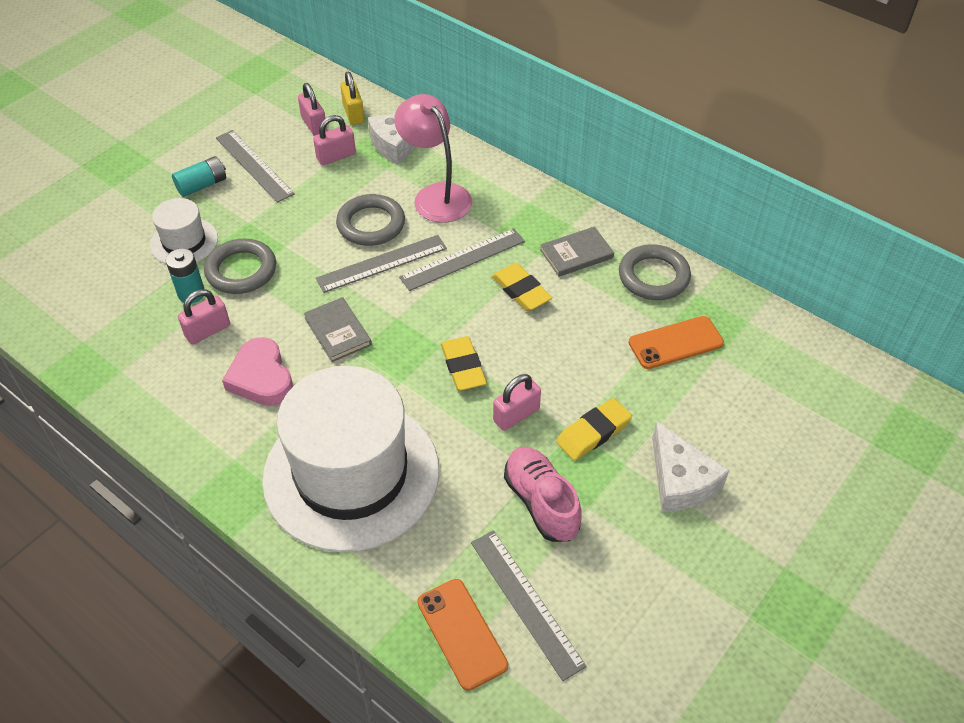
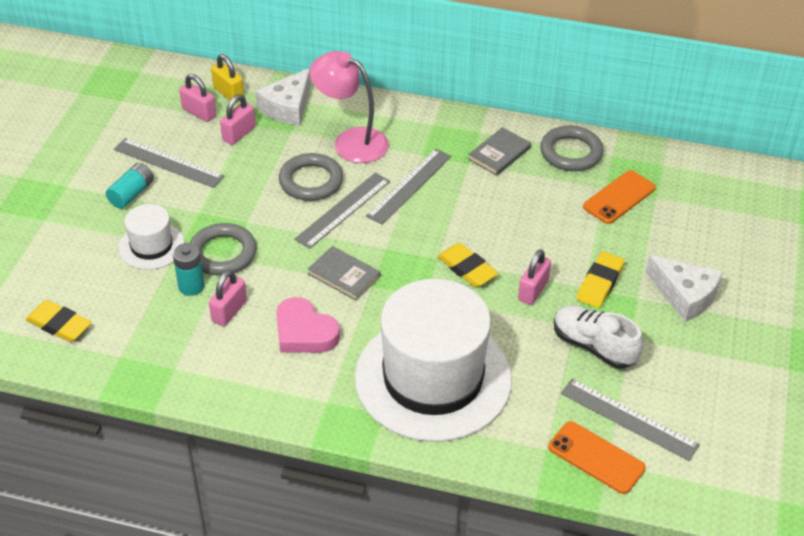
camera: 25 degrees left, 5 degrees down
(521, 290) = (474, 195): yellow eraser -> yellow eraser (59, 324)
(541, 502) = (594, 346): pink shoe -> white shoe

